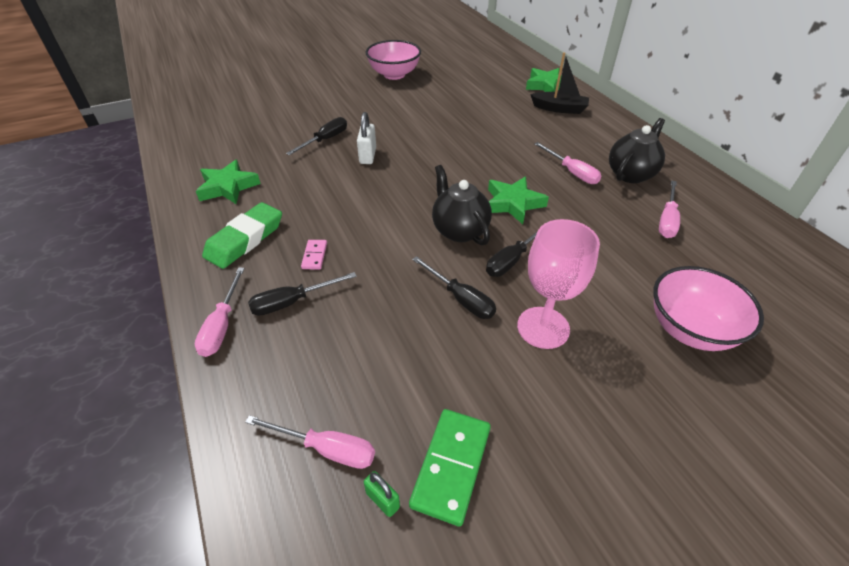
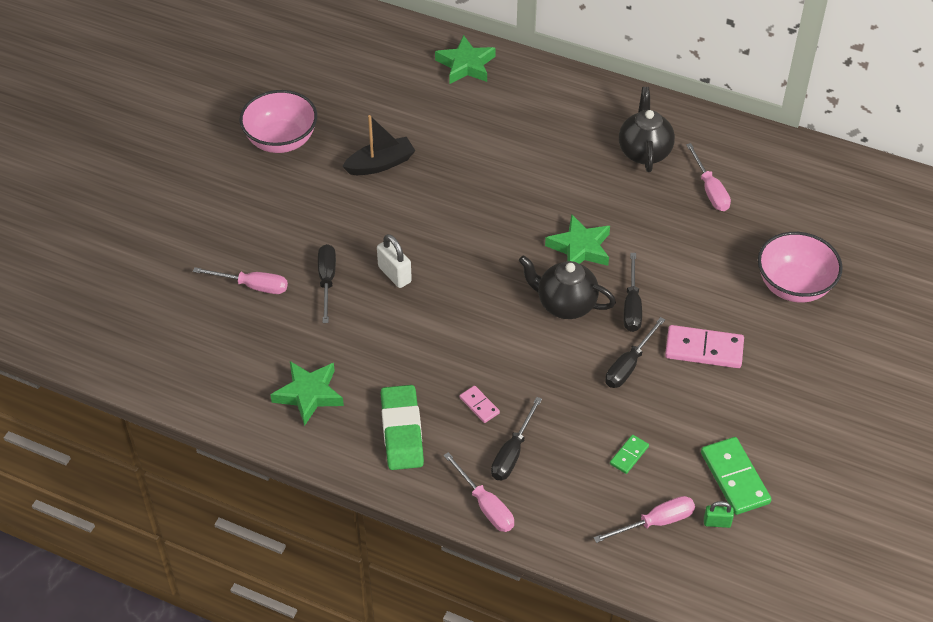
camera: 40 degrees left, 5 degrees up
(376, 369) = (629, 455): none -> green domino
(461, 299) = (629, 365): black screwdriver -> black screwdriver turned 120 degrees clockwise
(543, 327) = (704, 349): pink goblet -> pink domino
(559, 109) = (510, 96): black boat -> black boat (380, 164)
(572, 172) = (595, 180): pink screwdriver -> pink screwdriver (252, 286)

